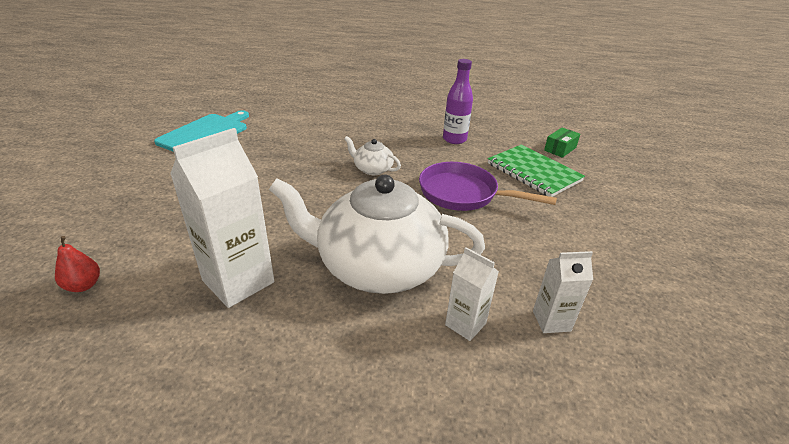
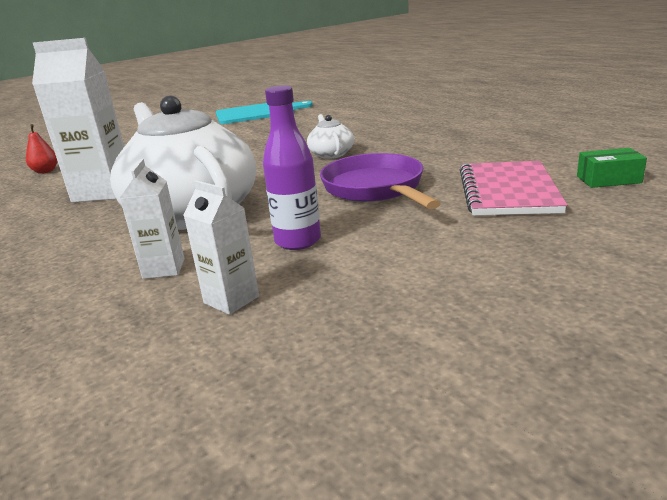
camera: 50 degrees right, 10 degrees down
(454, 139) = (470, 147): purple bottle -> purple bottle (298, 241)
(533, 172) = (508, 191): green notebook -> pink notebook

